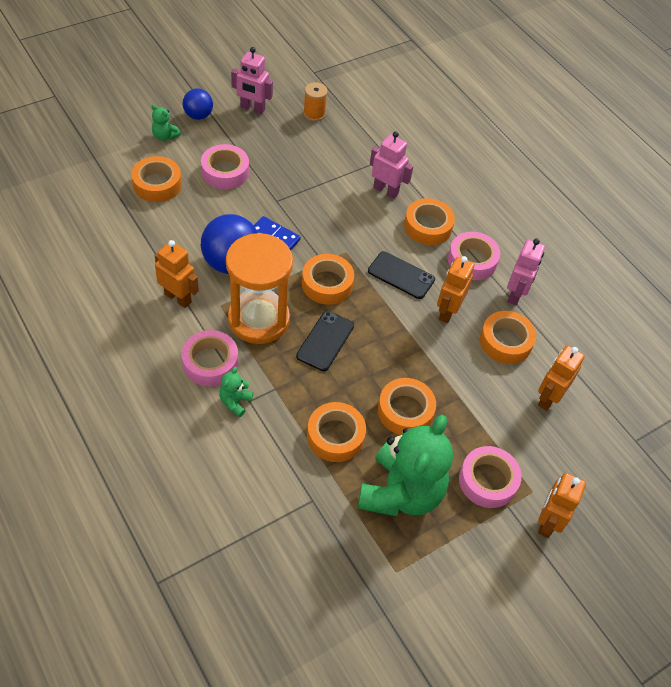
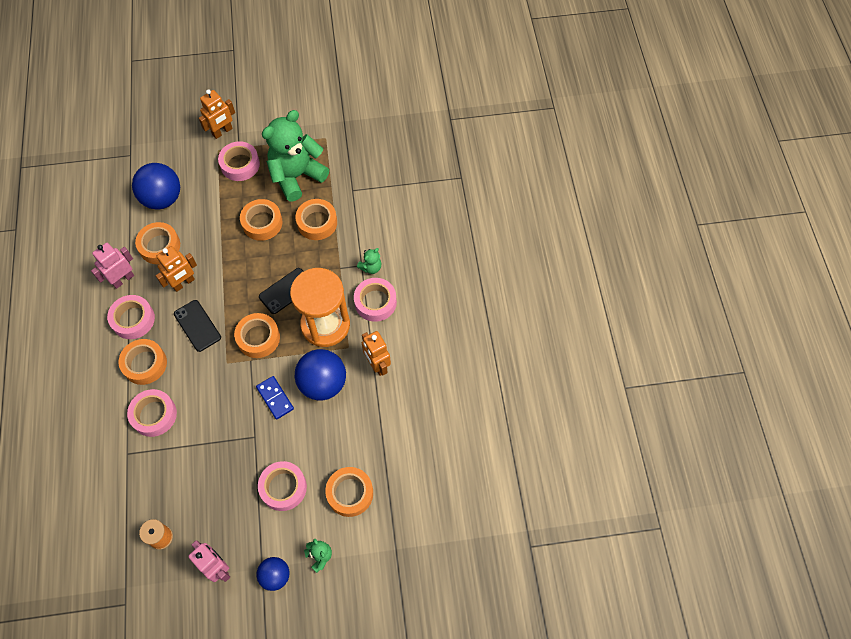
camera: 150 degrees left, 10 degrees up
(386, 190) = (154, 415): pink robot -> pink tape
(548, 398) = (162, 198): orange robot -> blue ball

